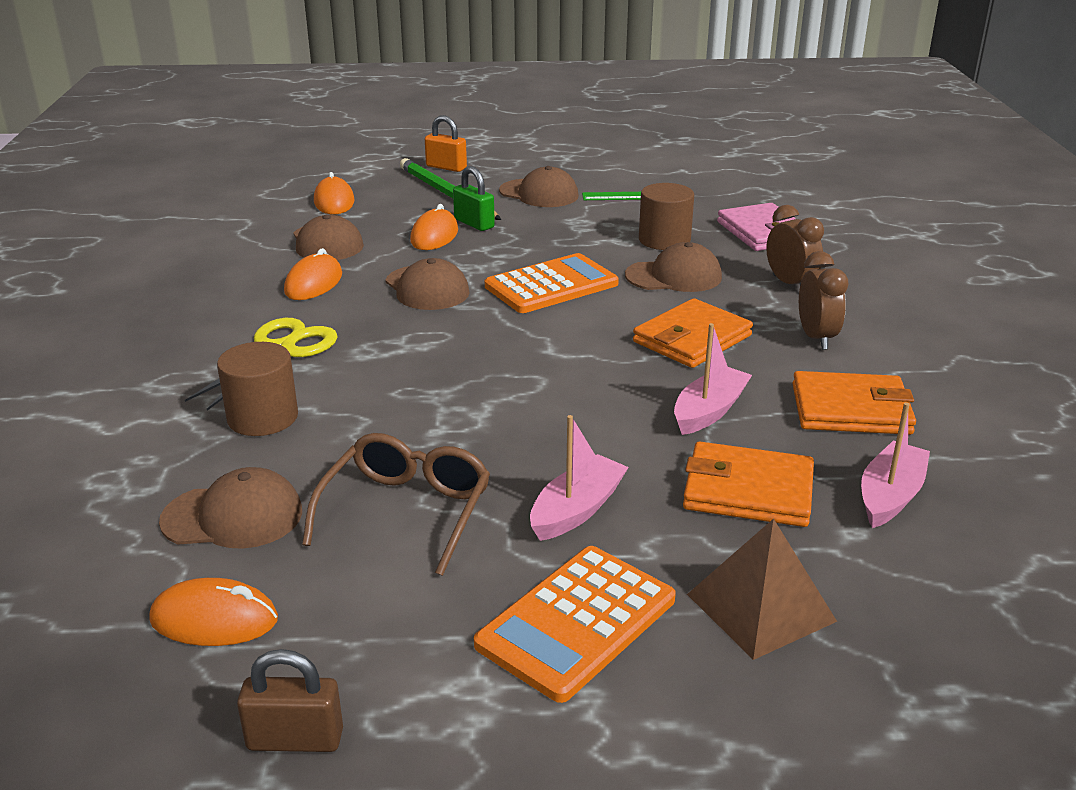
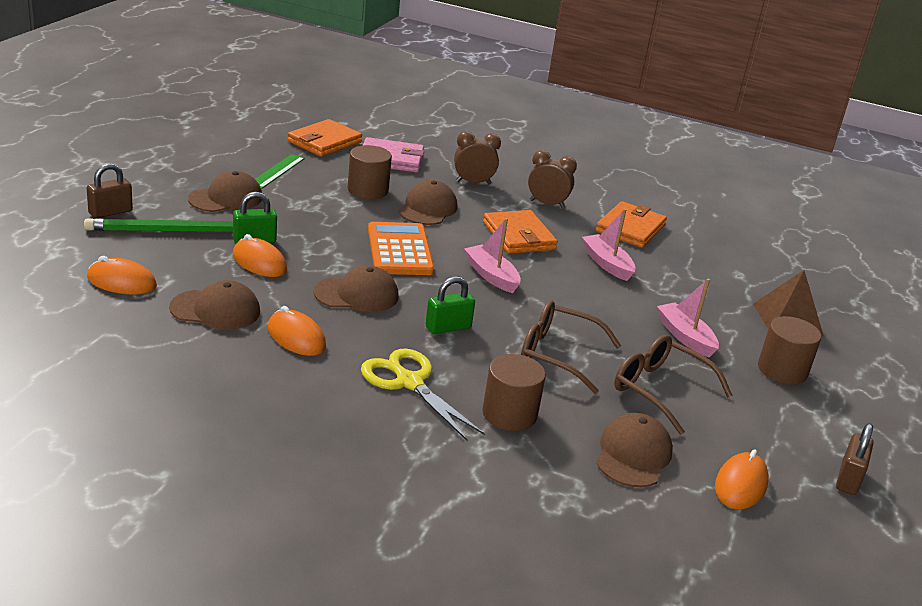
camera: 70 degrees left, 0 degrees up
(413, 346) = (448, 327): none -> green padlock
(422, 421) = (557, 354): none -> brown glasses
(446, 167) = (110, 212): orange padlock -> brown padlock
(576, 622) = (782, 370): orange calculator -> brown cylinder
(748, 490) = (691, 285): orange wallet -> orange wallet (324, 142)
(890, 496) = (714, 254): pink boat -> pink boat (491, 276)

